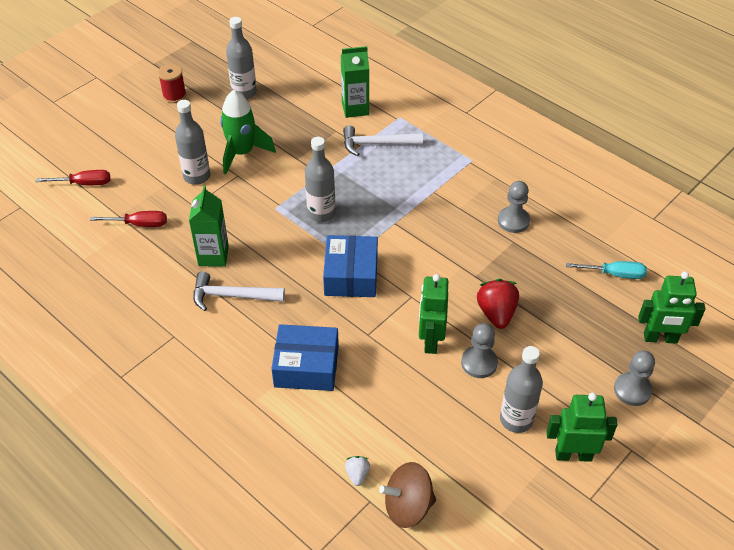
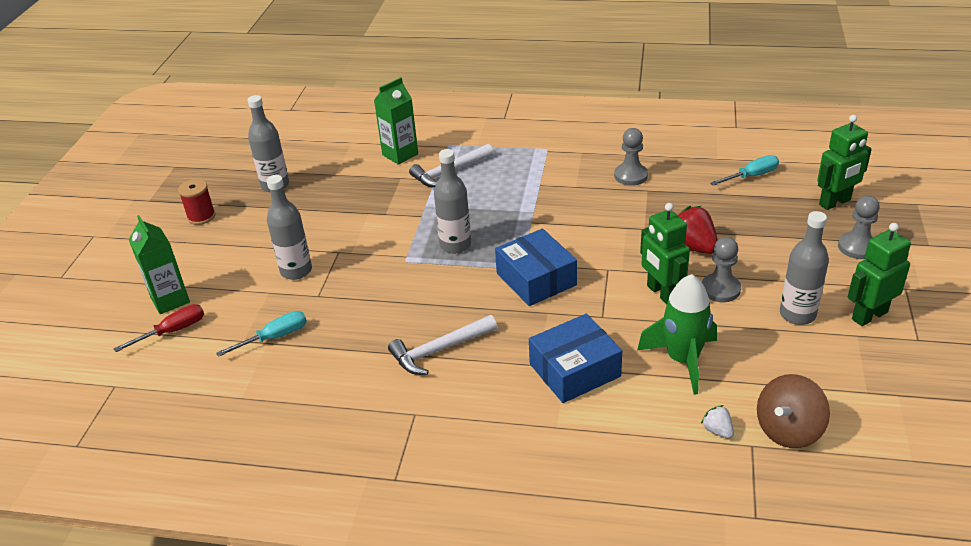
camera: 30 degrees left, 10 degrees down
(139, 224) = (274, 337): red screwdriver -> turquoise screwdriver
(213, 256) = (384, 327): green carton -> green carton (170, 300)
(242, 153) = (324, 232): green rocket -> green rocket (682, 360)

